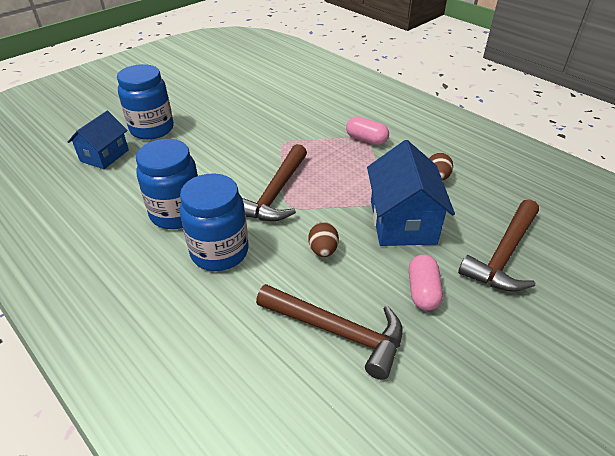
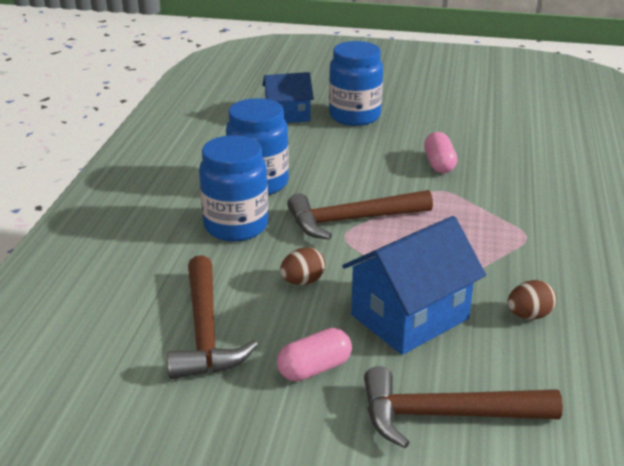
camera: 55 degrees right, 10 degrees down
(366, 139) = (527, 238): pink capsule -> pink capsule (439, 164)

